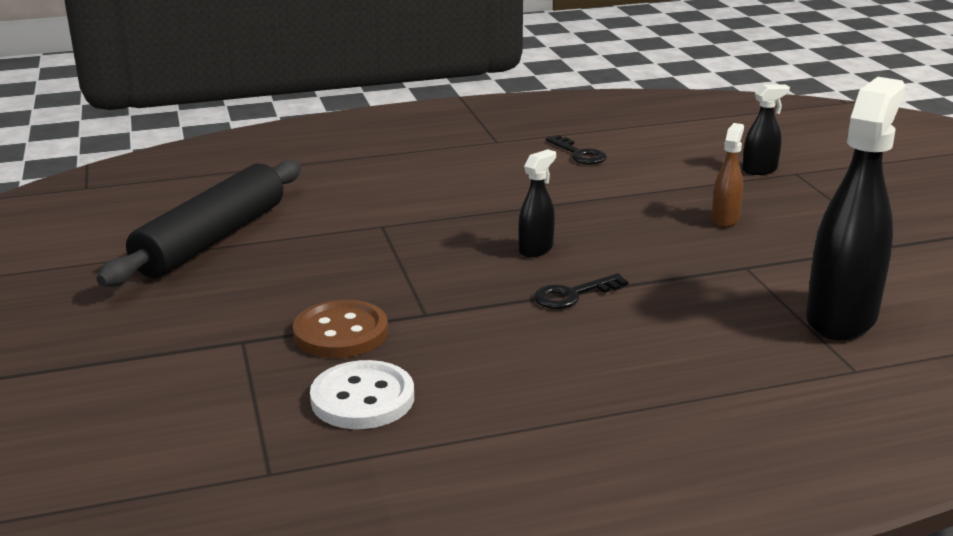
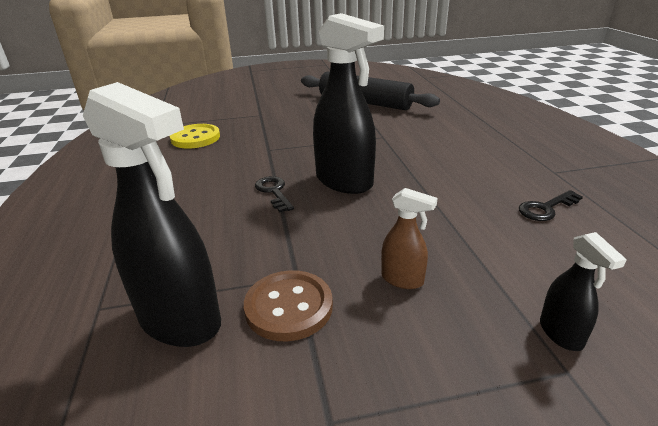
camera: 95 degrees right, 5 degrees up
(341, 333) = (257, 132): brown button -> brown button (289, 307)
(362, 398) = (195, 138): white button -> yellow button
(536, 249) = (344, 182): black spray bottle -> black spray bottle, size x2.11

